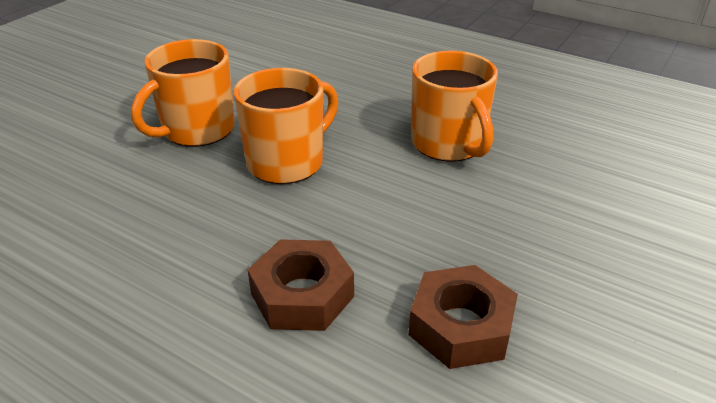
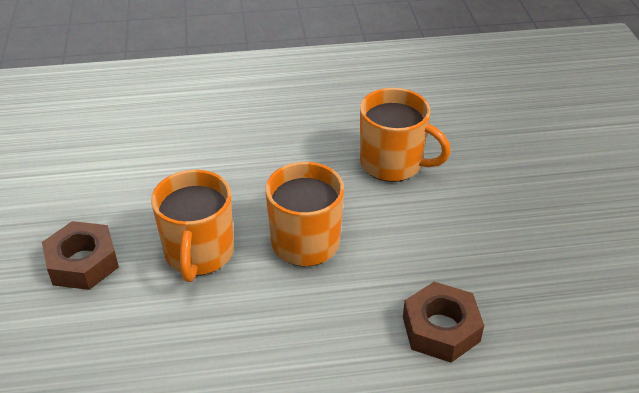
camera: 40 degrees left, 5 degrees up
(461, 326) = (542, 288): brown nut -> brown nut (83, 263)

